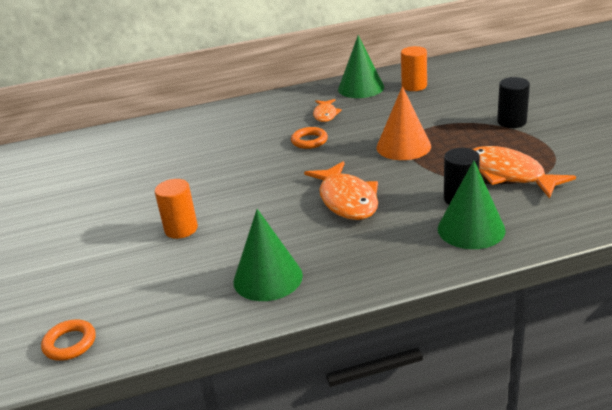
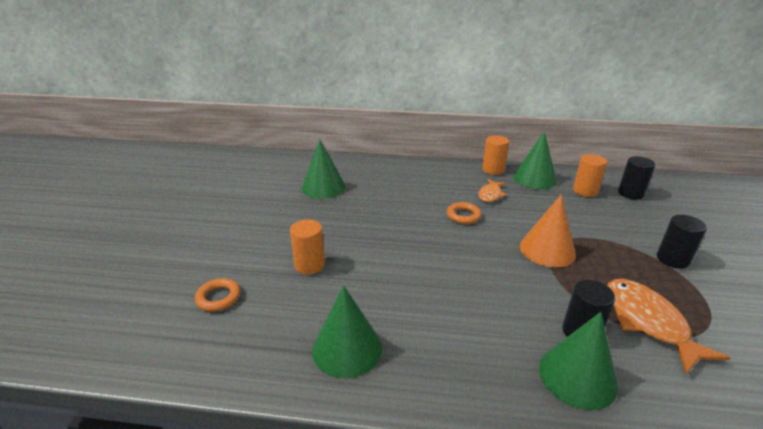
camera: 20 degrees right, 0 degrees up
(70, 343) = (152, 346): orange ring -> orange ring (218, 297)
(140, 158) = (323, 187): none -> green cone
(315, 91) = (493, 170): none -> orange cylinder
(347, 200) = (465, 289): orange fish -> none
(456, 77) = (630, 193): none -> black cylinder

